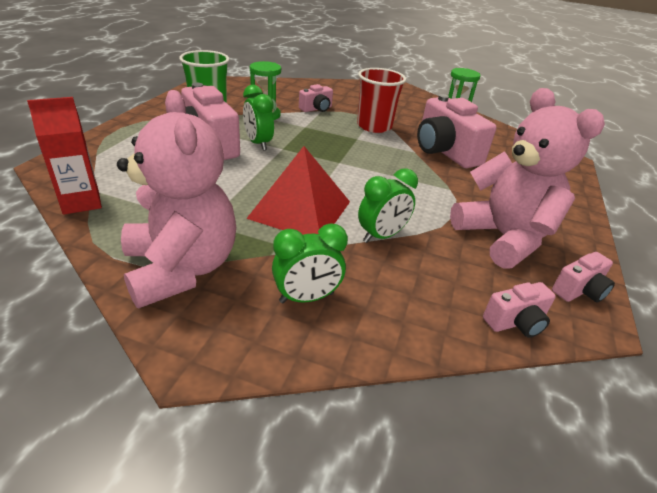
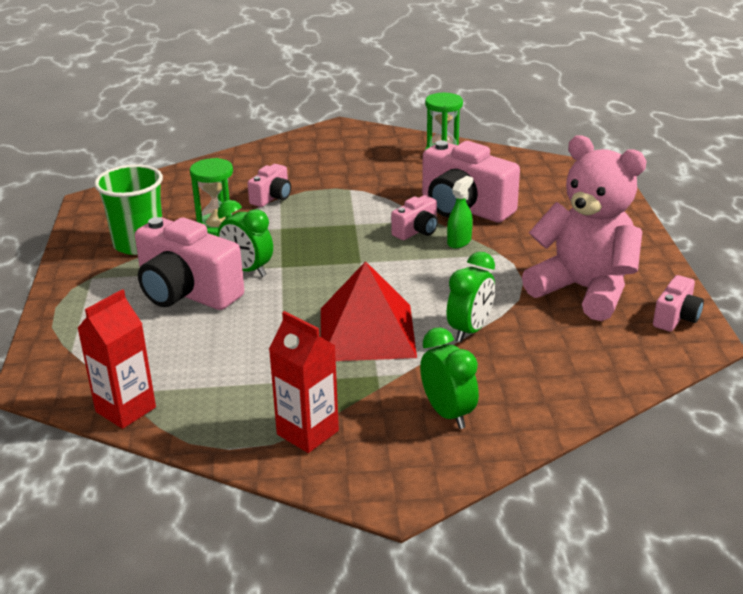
camera: 20 degrees left, 5 degrees down
(181, 268) = (307, 432): pink teddy bear -> red carton
(306, 298) = (448, 413): green clock -> green clock turned 75 degrees counterclockwise
(374, 126) = (361, 200): red cup -> none
(424, 171) = (459, 242): none -> green spray bottle
(516, 322) = (638, 366): pink camera -> pink camera (417, 231)

